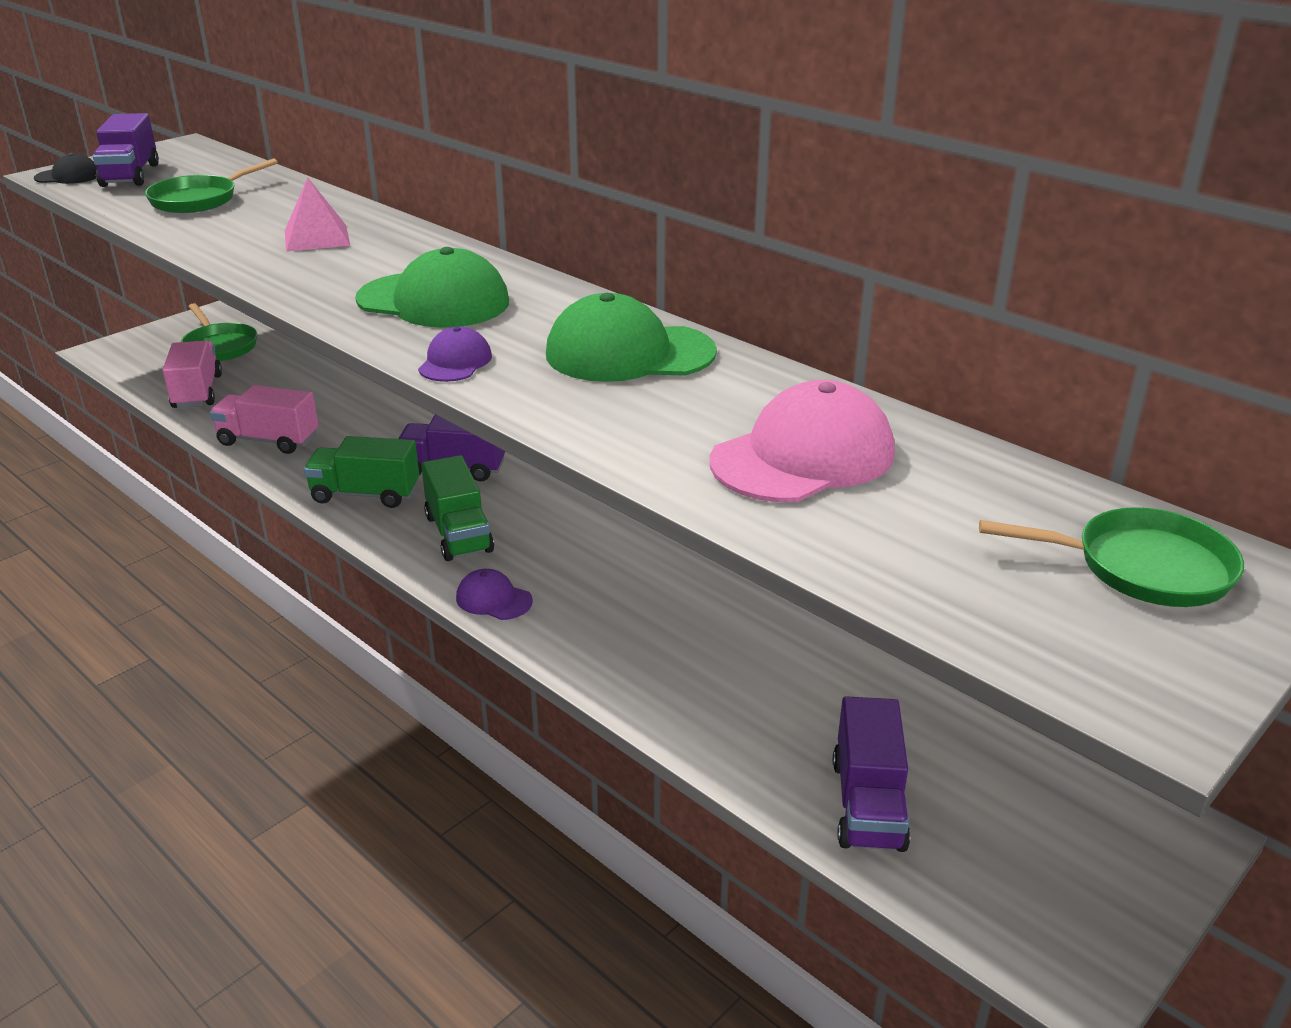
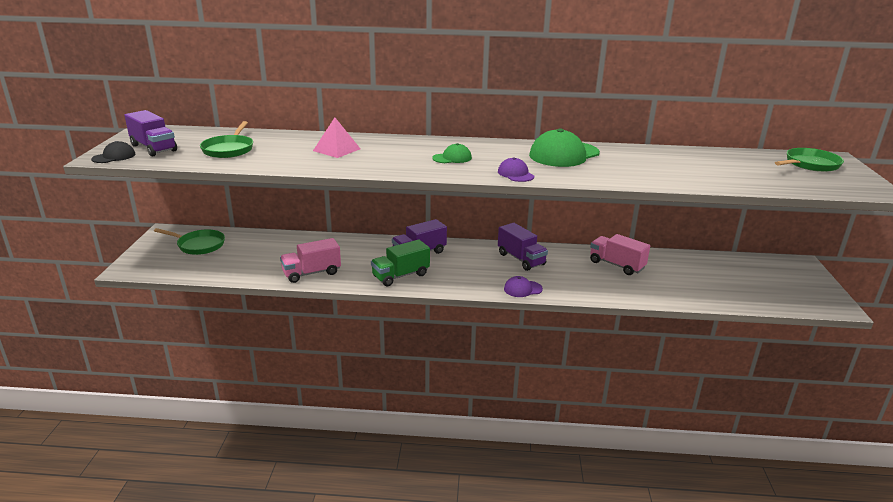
camera: 40 degrees left, 5 degrees down
(197, 392) = (229, 267): pink truck -> pink truck (616, 265)
(433, 301) = (452, 158): green cap -> green cap, size x0.51
(459, 533) = (467, 274): green truck -> none
(803, 457) = (683, 166): pink cap -> none
(868, 804) = (730, 292): purple truck -> purple truck (521, 259)

